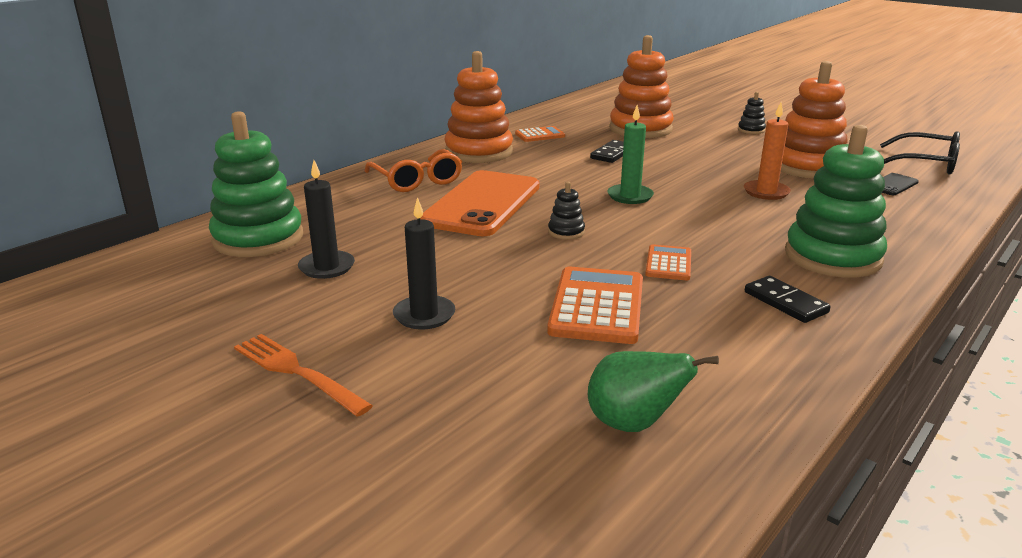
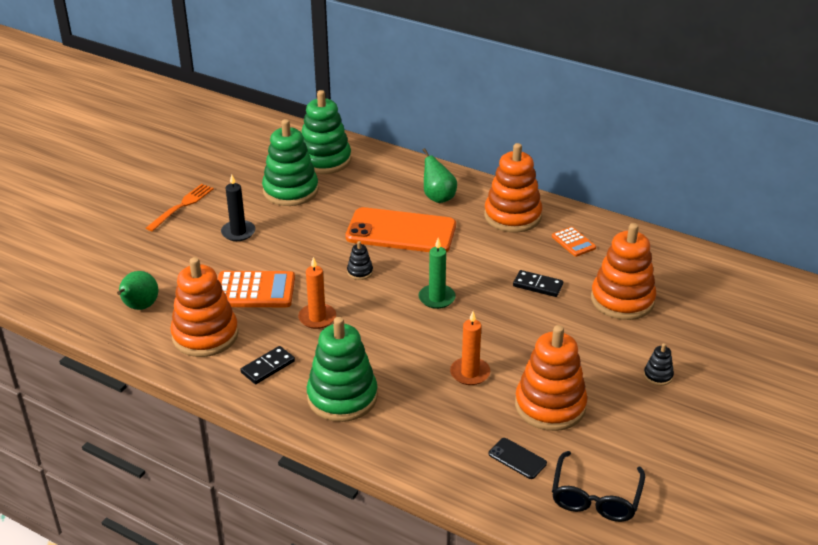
camera: 80 degrees right, 10 degrees up
(327, 267) = (290, 191): black candle -> green stacking toy
(416, 180) = (438, 197): orange glasses -> green pear
(668, 263) = (317, 318): orange calculator -> orange candle
(716, 352) = (205, 335): none -> orange stacking toy

